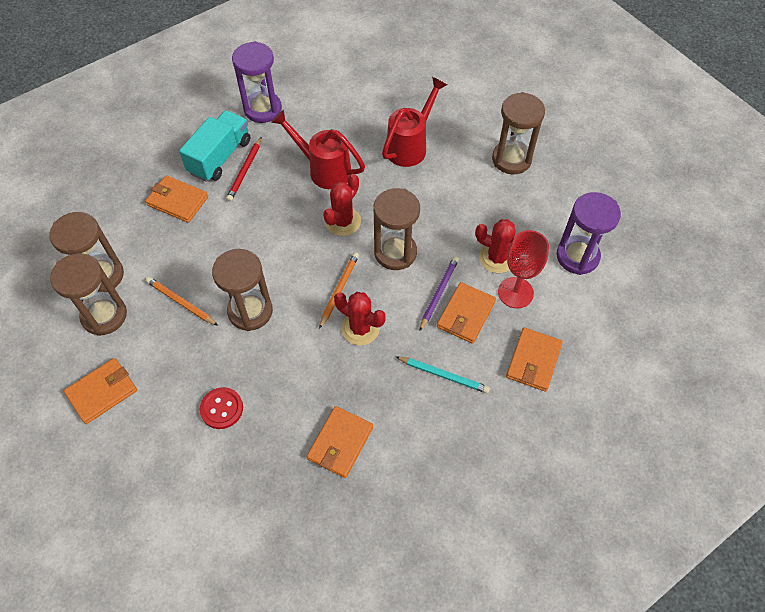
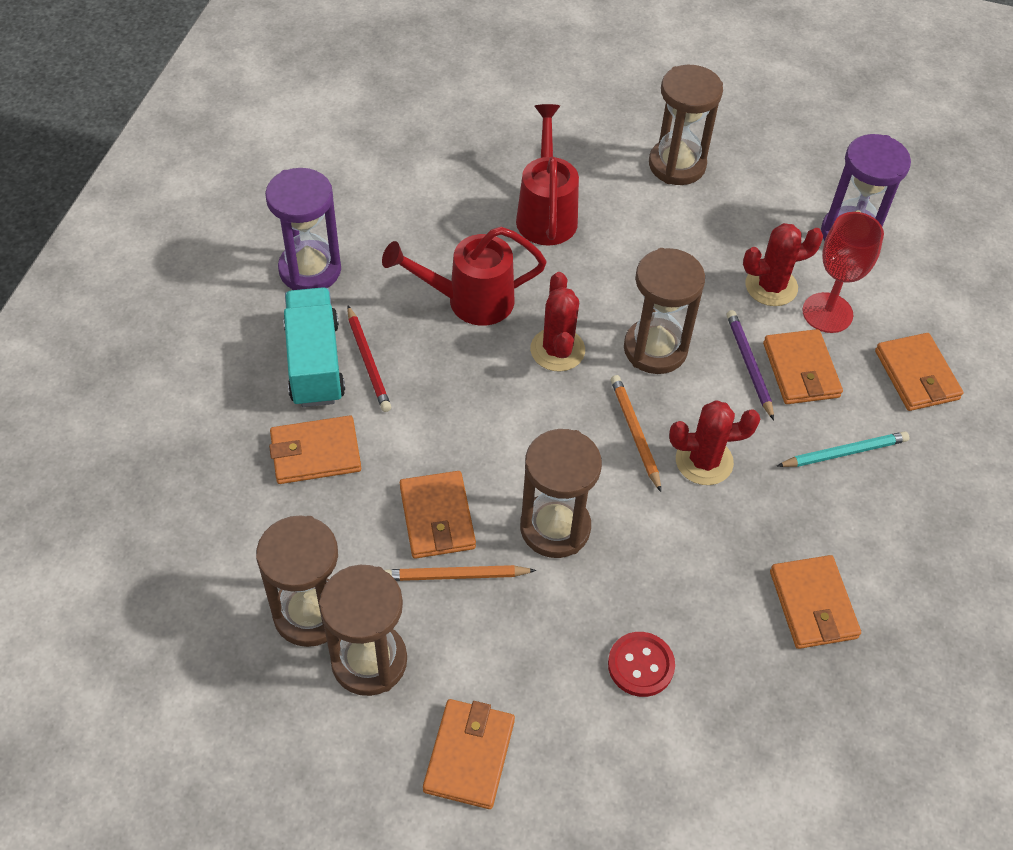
camera: 40 degrees left, 5 degrees down
(200, 268) = (437, 517): none -> orange wallet

